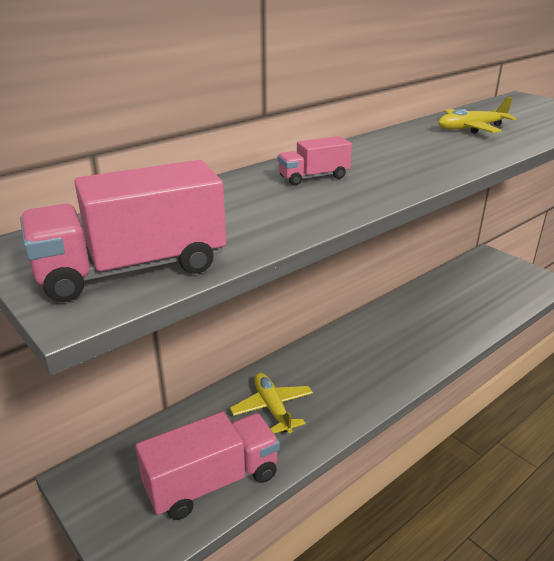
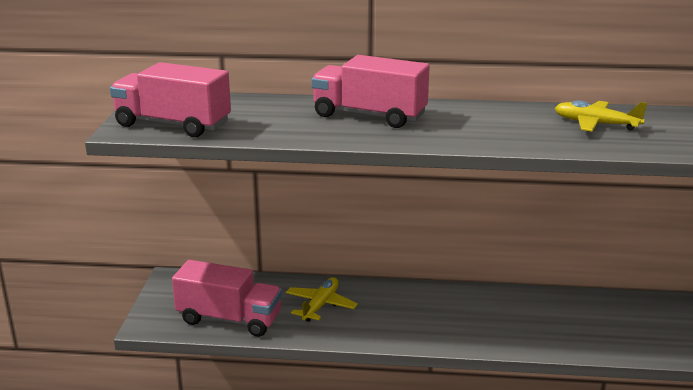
camera: 45 degrees right, 5 degrees down
(313, 177) = (369, 116): pink truck -> pink truck, size x1.90

